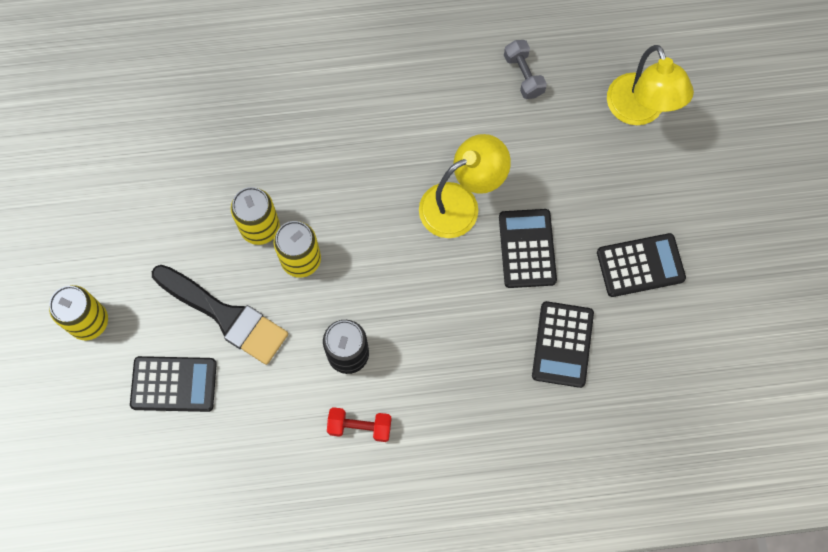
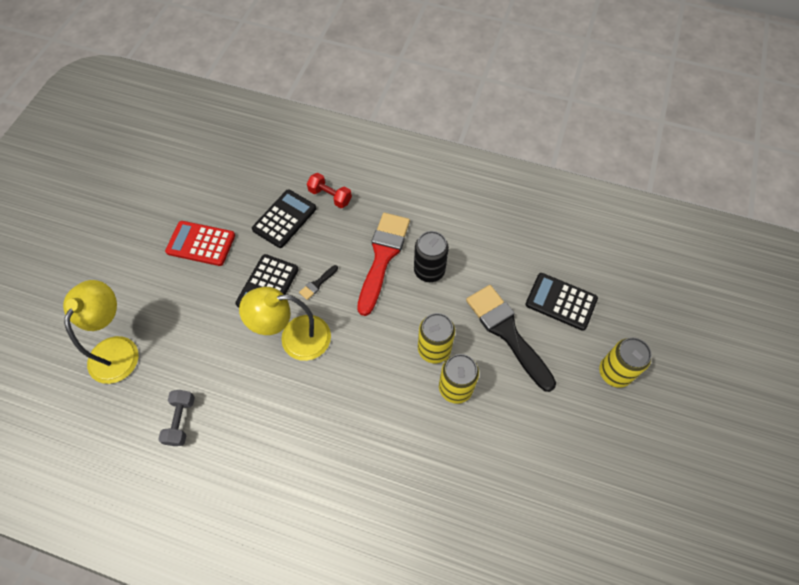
camera: 155 degrees left, 10 degrees down
(360, 427) = (442, 225): red dumbbell -> red dumbbell (330, 196)
(413, 347) = (383, 257): none -> red brush
(472, 278) = (317, 284): none -> black brush
(640, 265) = (201, 244): black calculator -> red calculator

